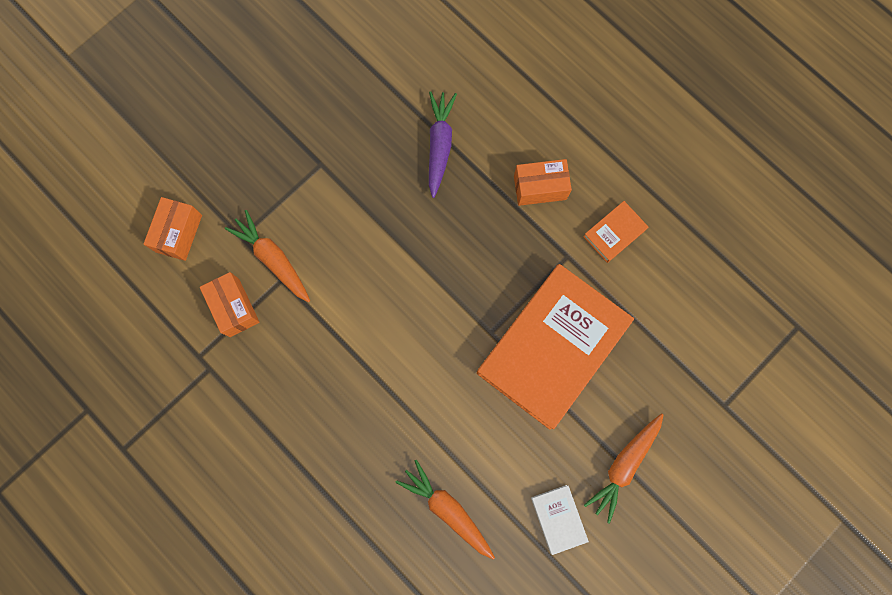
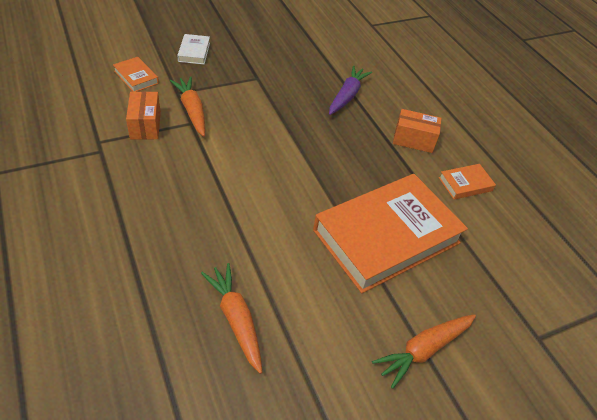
camera: 15 degrees right, 30 degrees down
(179, 233) = (136, 77): orange box -> orange book
(558, 518) = (341, 370): white book -> white book (194, 52)

